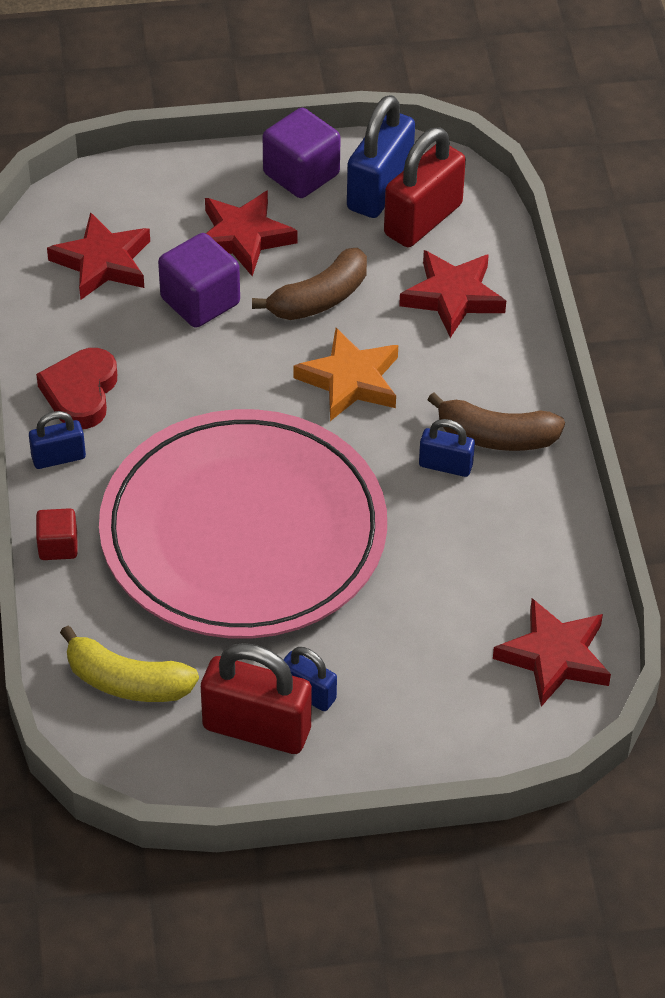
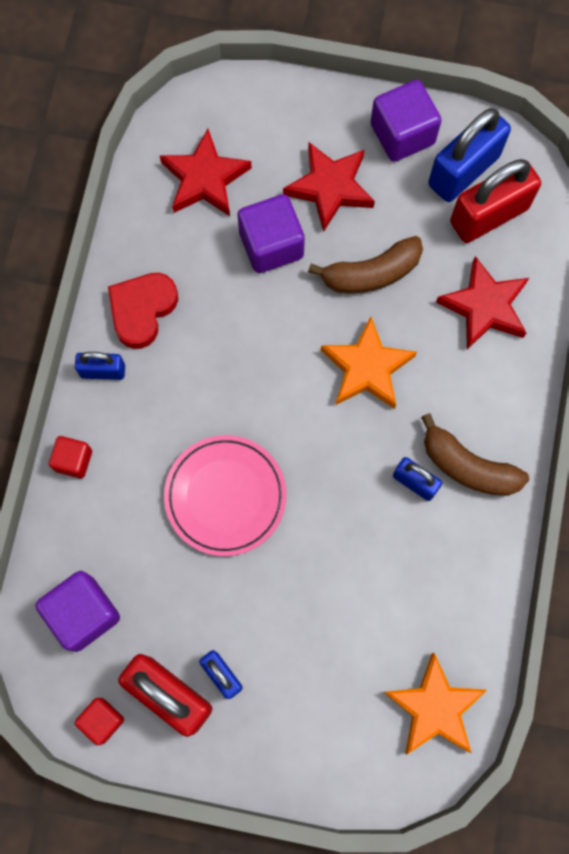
camera: 20 degrees right, 25 degrees up
(127, 681) = (83, 613): yellow banana -> purple cube
(189, 774) = (102, 720): none -> red cube
(243, 532) = (225, 496): pink plate -> pink plate, size x0.50
(554, 657) = (434, 708): red star -> orange star

